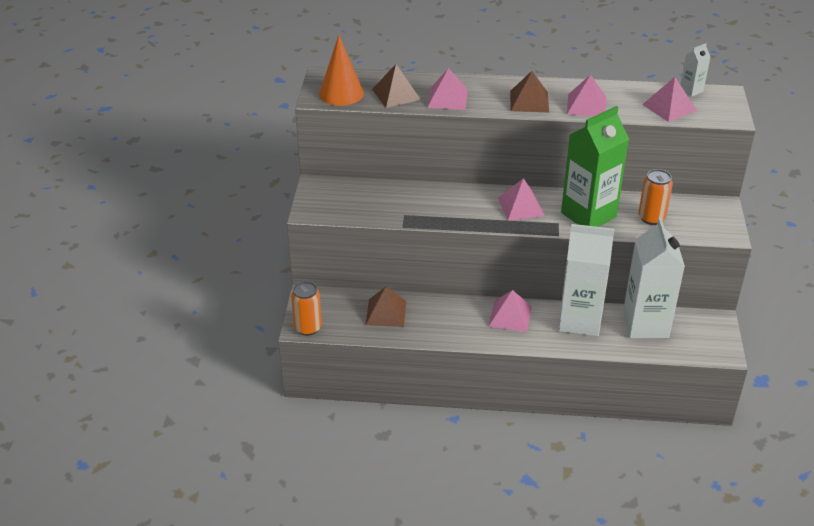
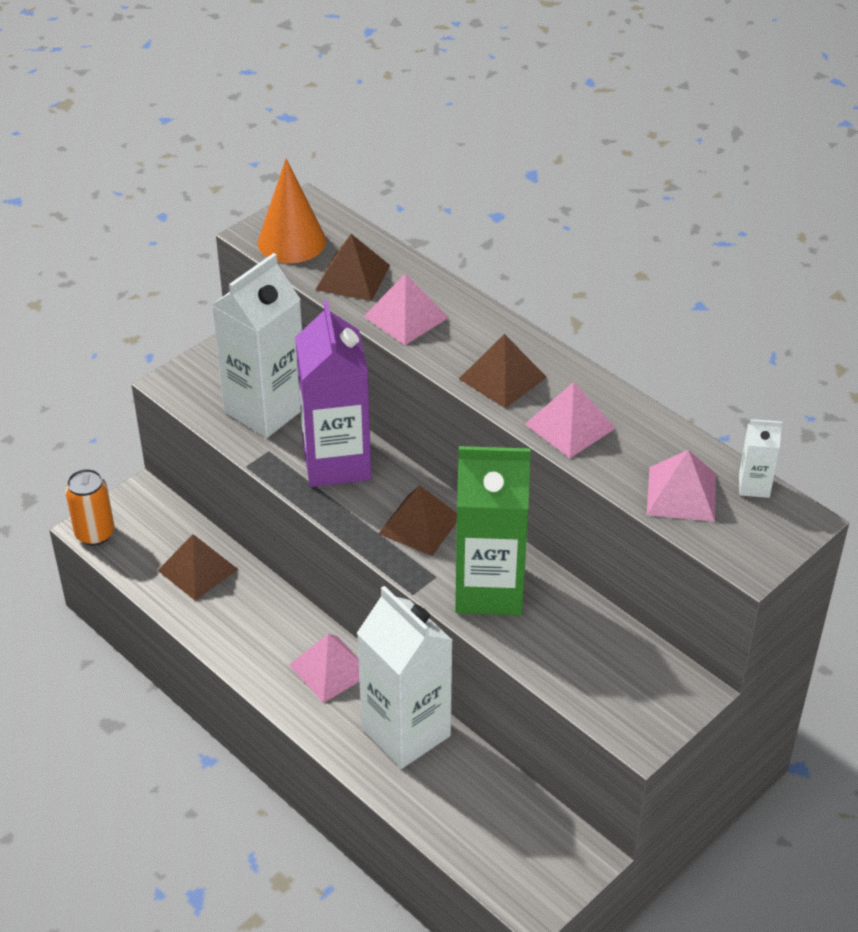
camera: 40 degrees right, 5 degrees up
(445, 202) = (336, 462): none -> purple carton
(521, 206) = (420, 525): pink pyramid -> brown pyramid
(645, 324) = (482, 795): white carton -> white carton (265, 409)
(651, 218) = (566, 646): orange can -> none

